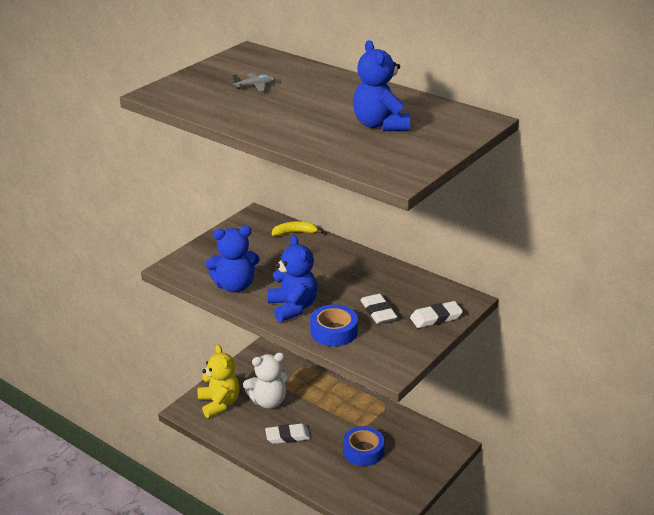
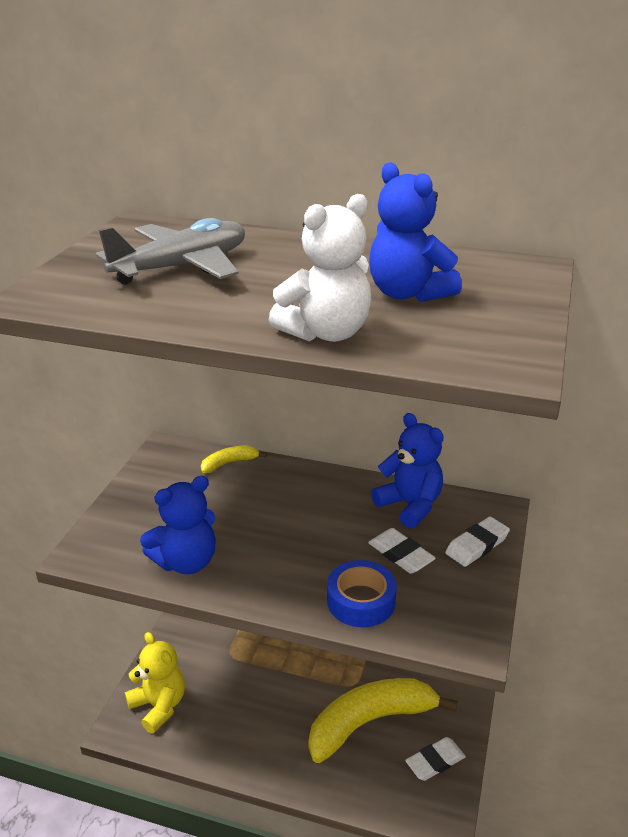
camera: 20 degrees left, 0 degrees up
(255, 86) = (182, 267): grey plane -> grey plane, size x2.37
(268, 401) = (222, 684): white teddy bear -> white teddy bear (326, 333)
(287, 436) = (267, 729): white eraser -> white eraser (435, 761)
(292, 307) = (284, 576): blue teddy bear -> blue teddy bear (410, 505)
(363, 451) = (370, 722): blue tape -> yellow banana

